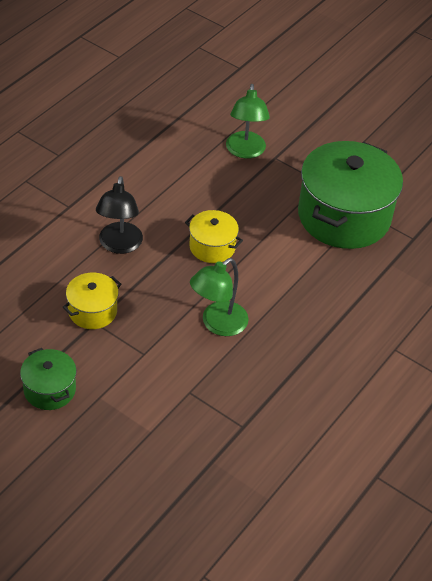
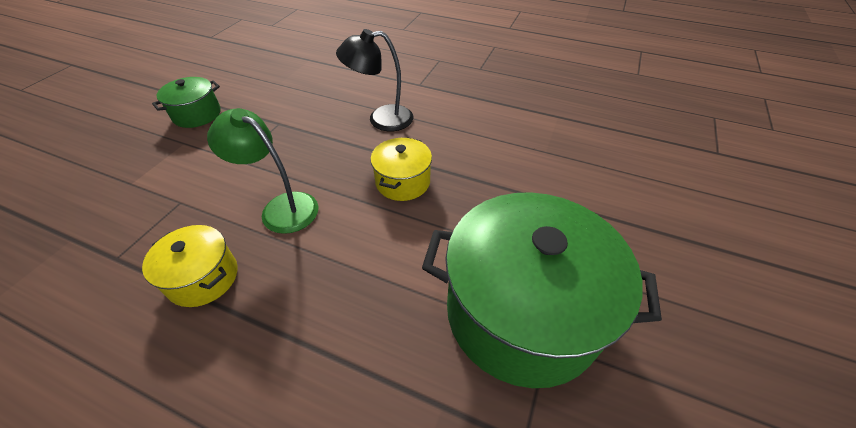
camera: 80 degrees right, 0 degrees up
(92, 311) = (292, 120): yellow pot -> yellow pot (203, 278)
(245, 151) = (577, 182): green lamp -> none

